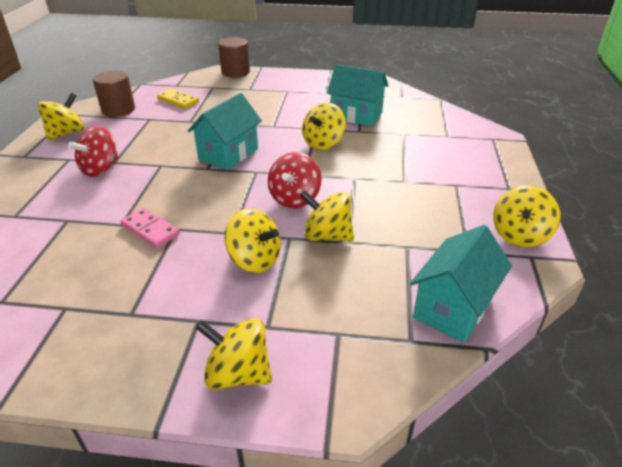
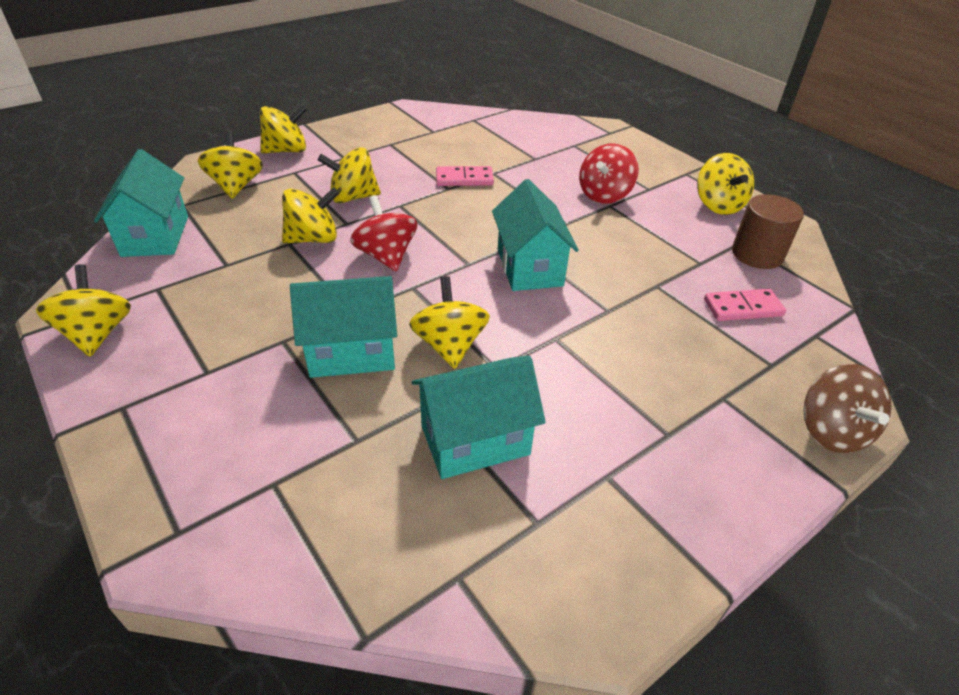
camera: 135 degrees right, 5 degrees up
(100, 169) = (604, 195): red spinning top -> red spinning top turned 135 degrees counterclockwise
(178, 100) = (743, 308): yellow domino -> pink domino
(235, 72) = (831, 431): brown cylinder -> brown spinning top
(340, 338) = (236, 186): none -> yellow spinning top
(373, 160) = (352, 352): none -> turquoise house

